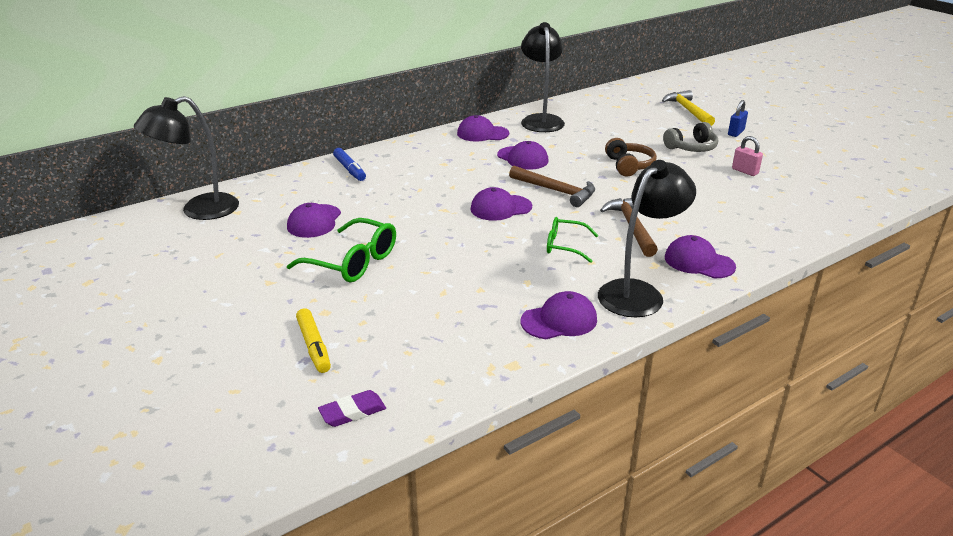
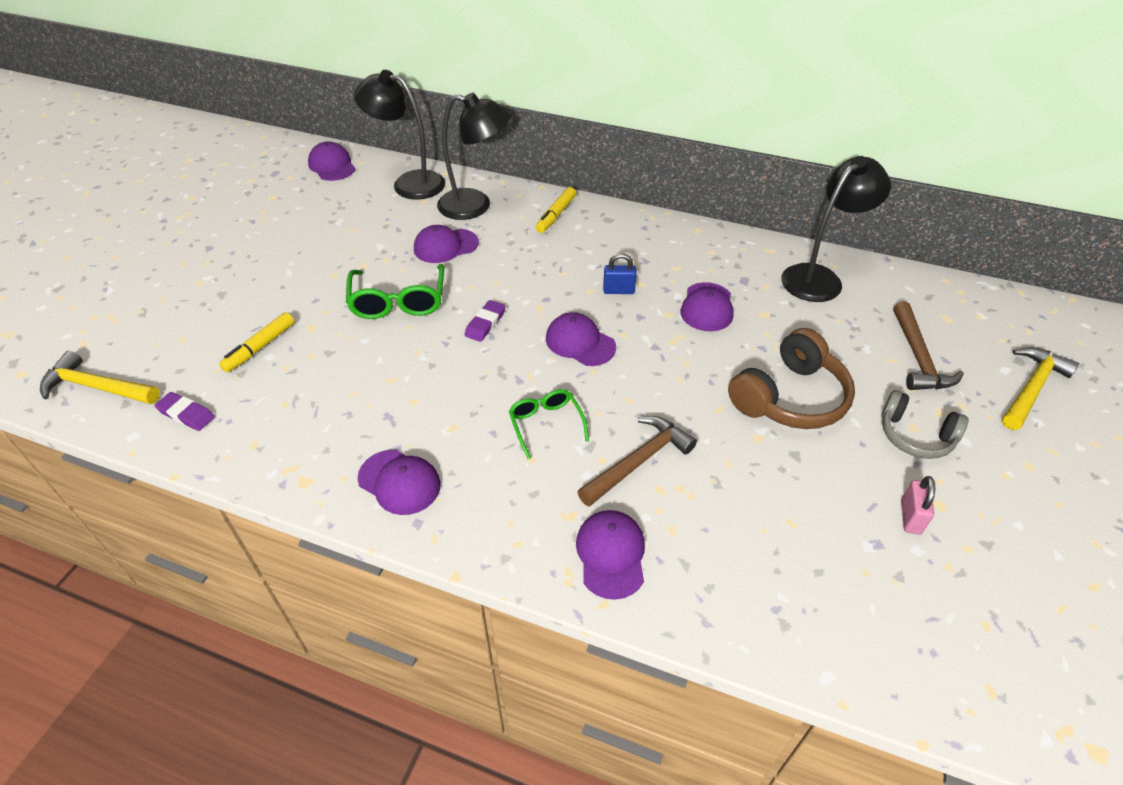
camera: 55 degrees right, 15 degrees up
(232, 466) = (97, 387): none -> yellow hammer
(349, 169) = (556, 215): blue marker -> yellow marker
(432, 234) = (485, 323): none -> purple eraser
(482, 133) = (729, 253): purple cap -> purple cap (332, 166)
(556, 191) = (659, 365): brown hammer -> brown hammer (918, 357)
(628, 166) = (789, 397): brown headphones -> brown headphones, size x1.54
(638, 293) = (498, 524): black lamp -> black lamp (475, 206)
(736, 133) = (1027, 464): blue padlock -> blue padlock (618, 290)

